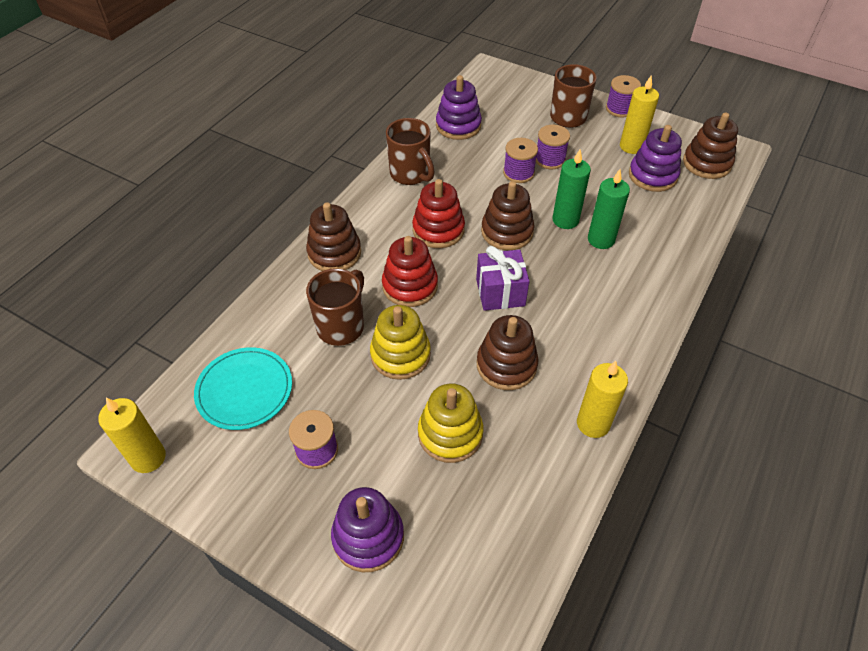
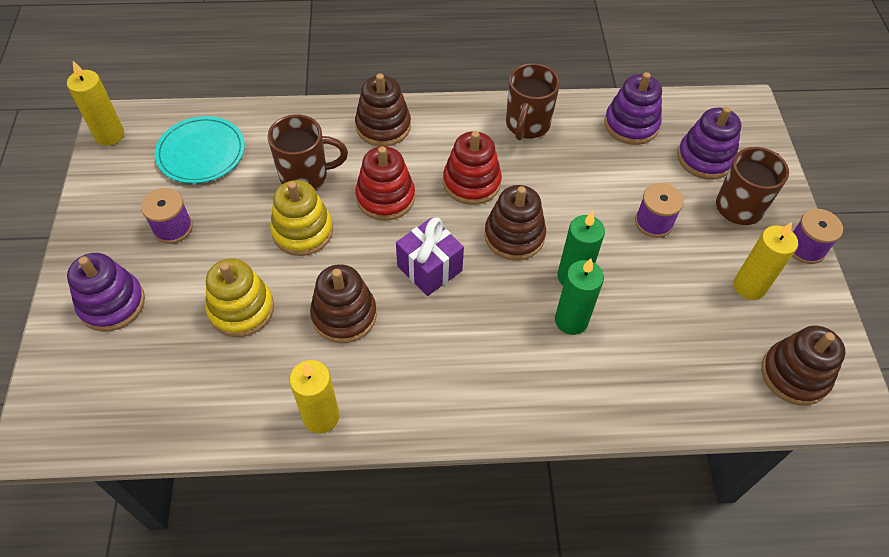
camera: 55 degrees right, 5 degrees up
(518, 173) = (607, 206): purple spool -> none
(652, 176) = (718, 327): purple stacking toy -> purple stacking toy (705, 158)

